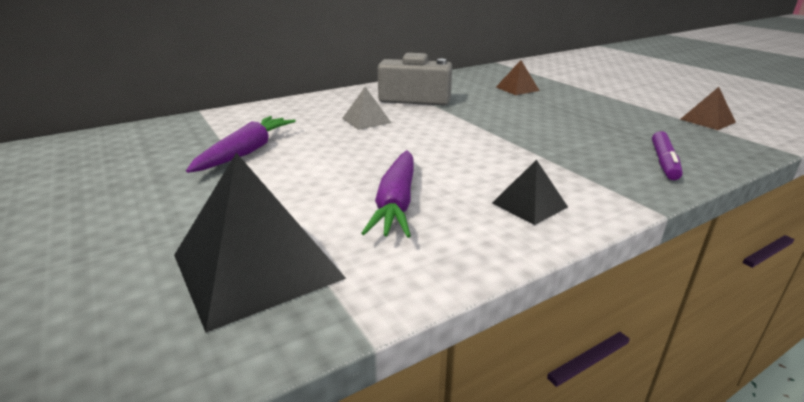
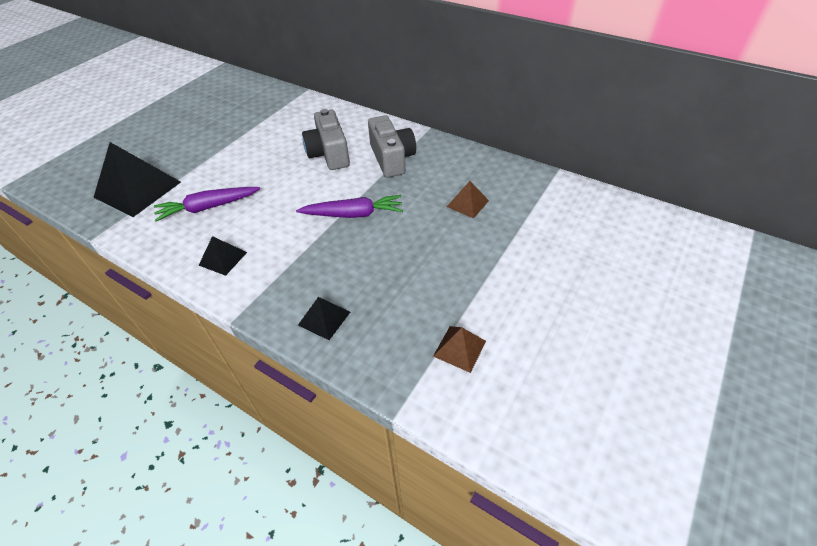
camera: 65 degrees right, 20 degrees up
(246, 152) = (252, 134): purple carrot -> purple carrot (353, 214)
(366, 120) = (329, 154): grey pyramid -> grey camera
(664, 162) = (324, 318): purple marker -> black pyramid

